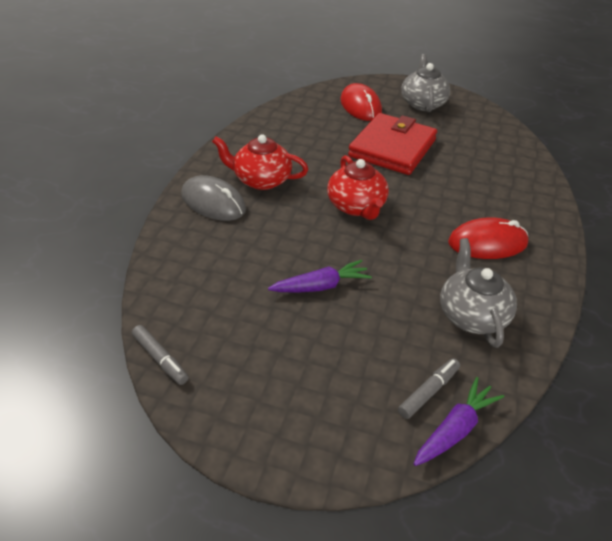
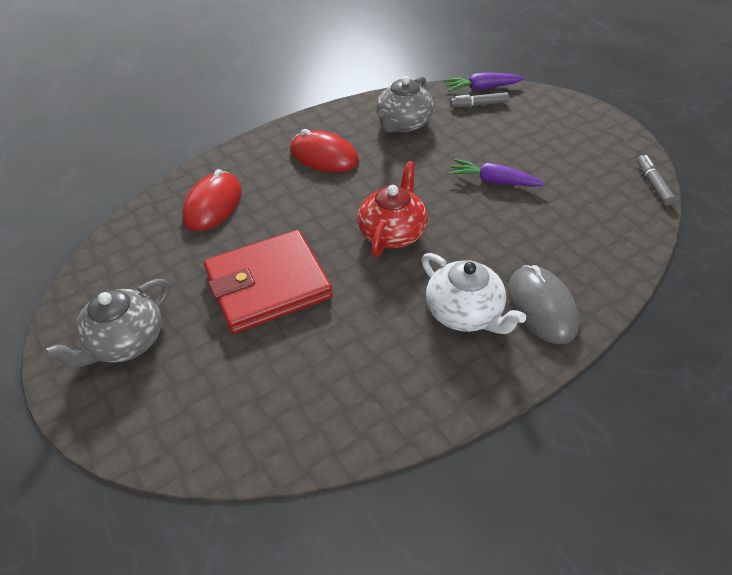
camera: 140 degrees left, 5 degrees up
(261, 180) = (465, 313): red teapot -> white teapot
(360, 106) = (208, 384): red mouse -> red mouse (213, 205)

